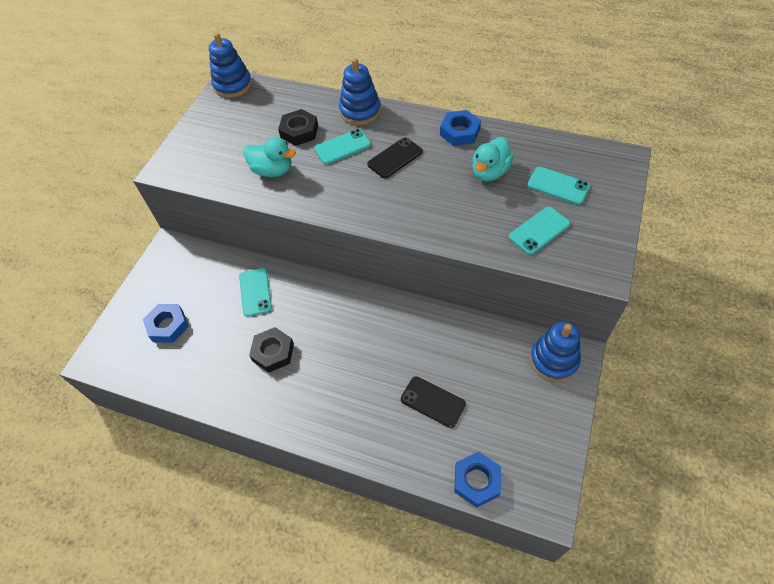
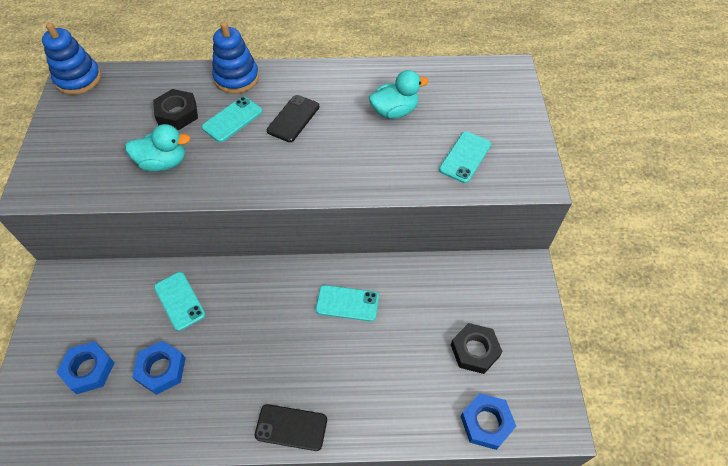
camera: 25 degrees left, 0 degrees up
(273, 352) = (225, 361): black nut -> black nut (475, 350)
(432, 402) = (413, 358): black phone -> black phone (291, 427)
(459, 132) = (349, 78): blue nut -> blue nut (161, 369)
(489, 172) = (394, 111): turquoise duck -> turquoise duck turned 120 degrees counterclockwise
(554, 360) = (510, 279): blue stacking toy -> none
(558, 186) = (464, 109): turquoise phone -> turquoise phone (347, 303)

